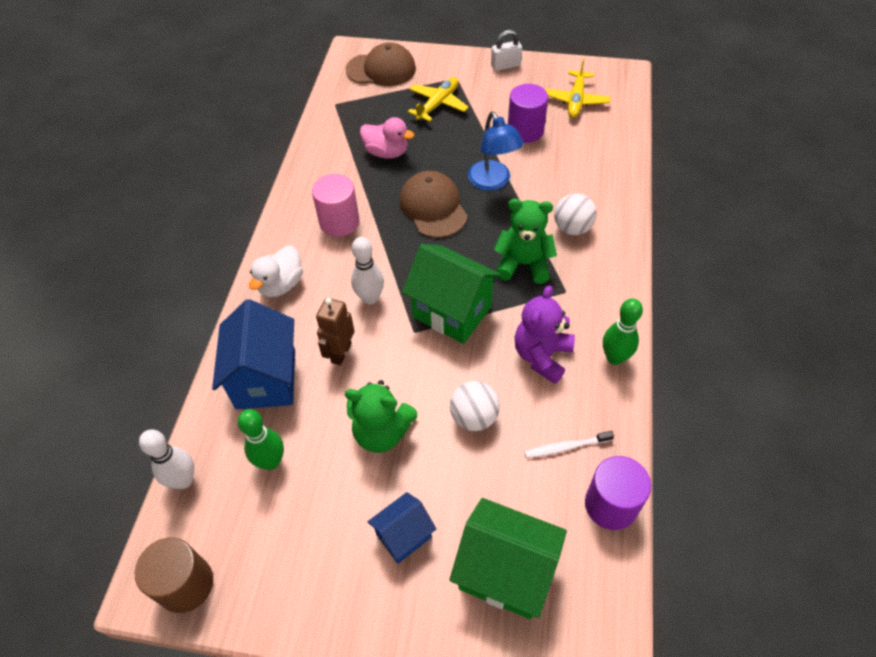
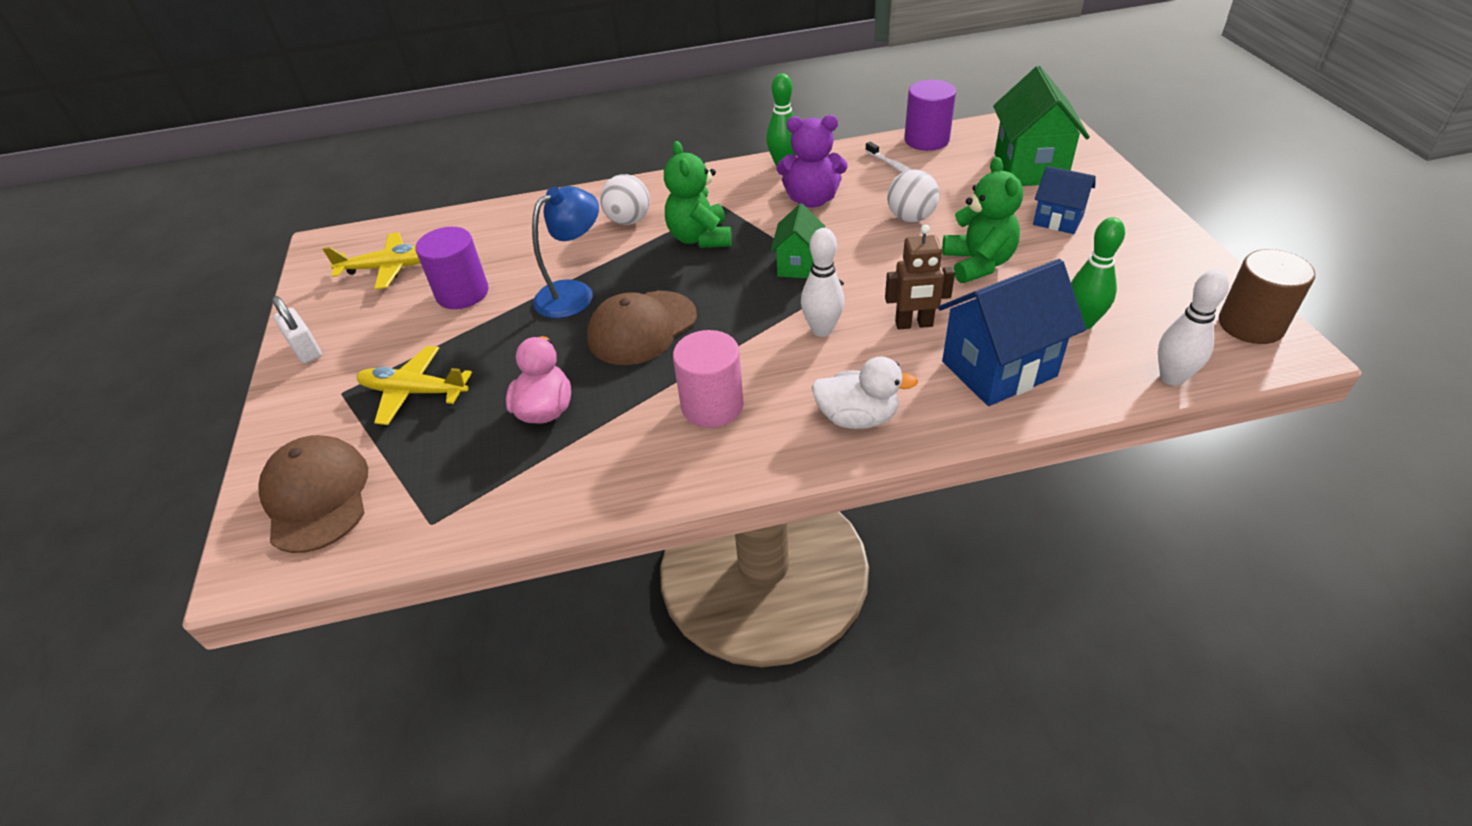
camera: 110 degrees left, 10 degrees down
(452, 312) = (798, 265): green house -> green house, size x0.58

